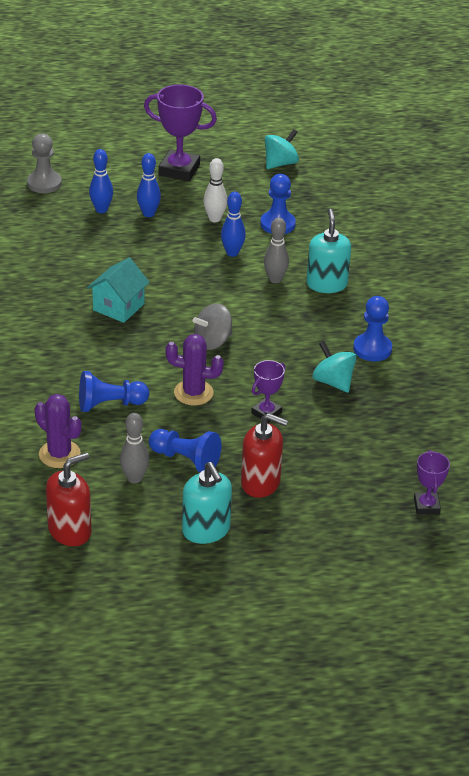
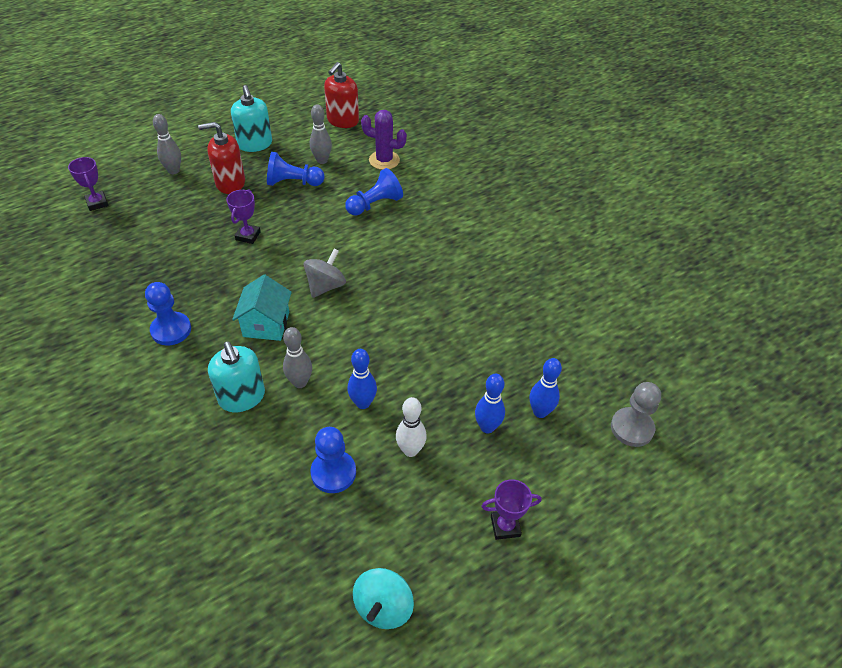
camera: 155 degrees right, 10 degrees up
(118, 307) = (431, 292): turquoise house -> turquoise house (266, 324)
(179, 170) = (505, 526): purple trophy -> purple trophy, size x0.55
(193, 393) = (316, 234): purple cactus -> none
(206, 530) = (255, 144): turquoise soap dispenser -> turquoise soap dispenser turned 150 degrees counterclockwise
(324, 522) = (174, 171): none -> grey bowling pin
(333, 382) = (200, 282): turquoise spinning top -> none

